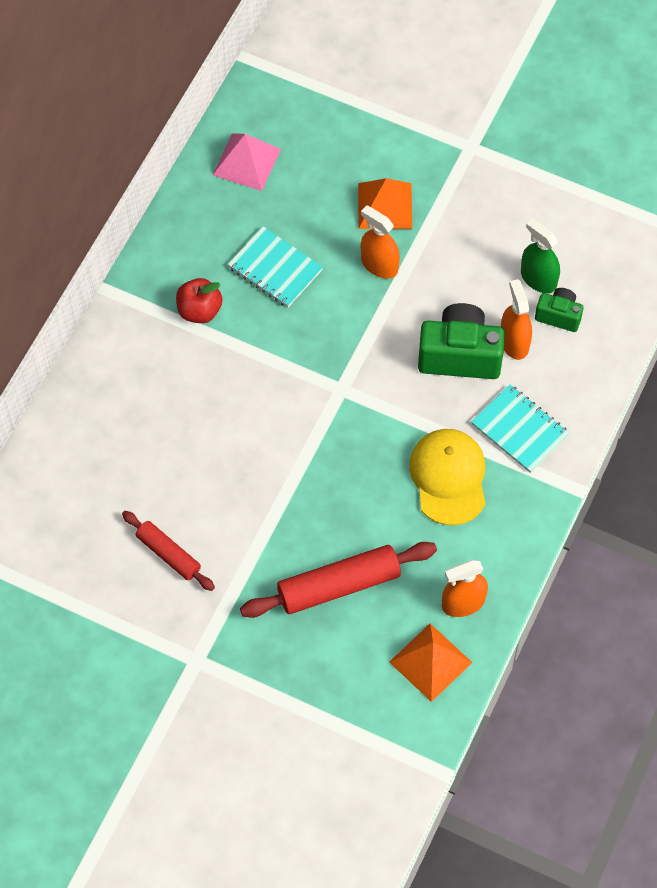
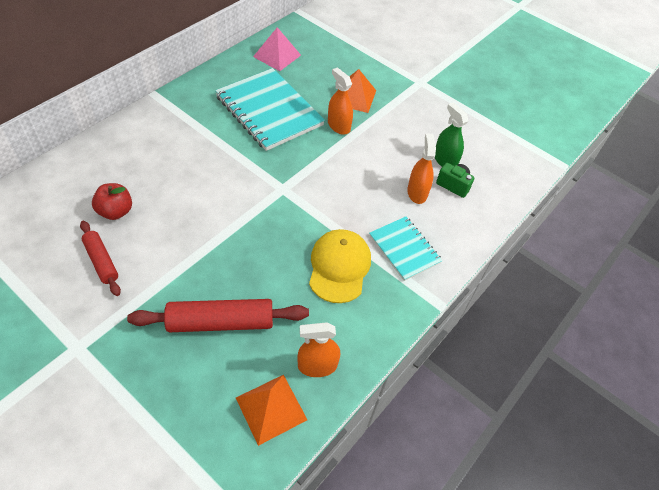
camera: 10 degrees right, 10 degrees down
(199, 311) = (208, 120): red apple -> red apple (116, 211)
(275, 269) = (269, 111): turquoise notebook -> turquoise notebook, size x1.76
(460, 355) = (375, 190): green camera -> none

